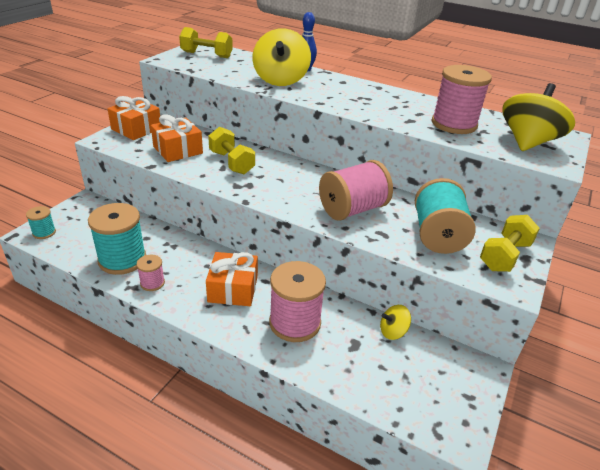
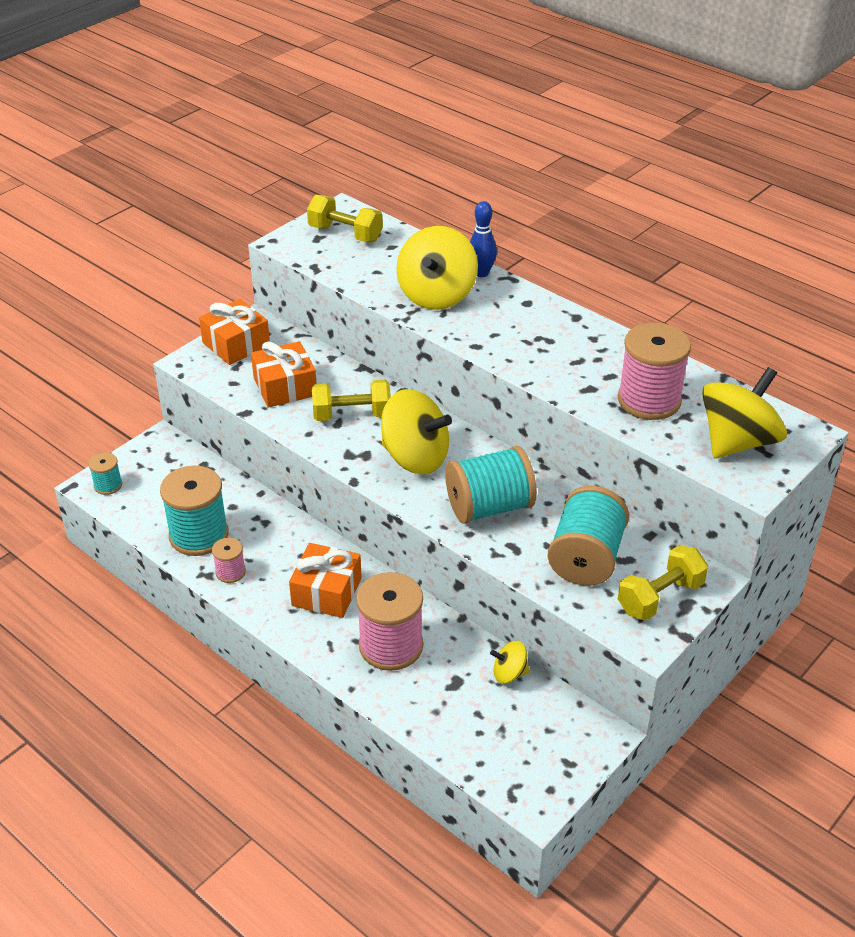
camera: 15 degrees right, 5 degrees up
(231, 162) = (352, 415): yellow dumbbell -> yellow dumbbell turned 75 degrees counterclockwise
(286, 184) = (415, 458): none -> yellow spinning top
(352, 209) = (489, 507): pink spool -> turquoise spool

